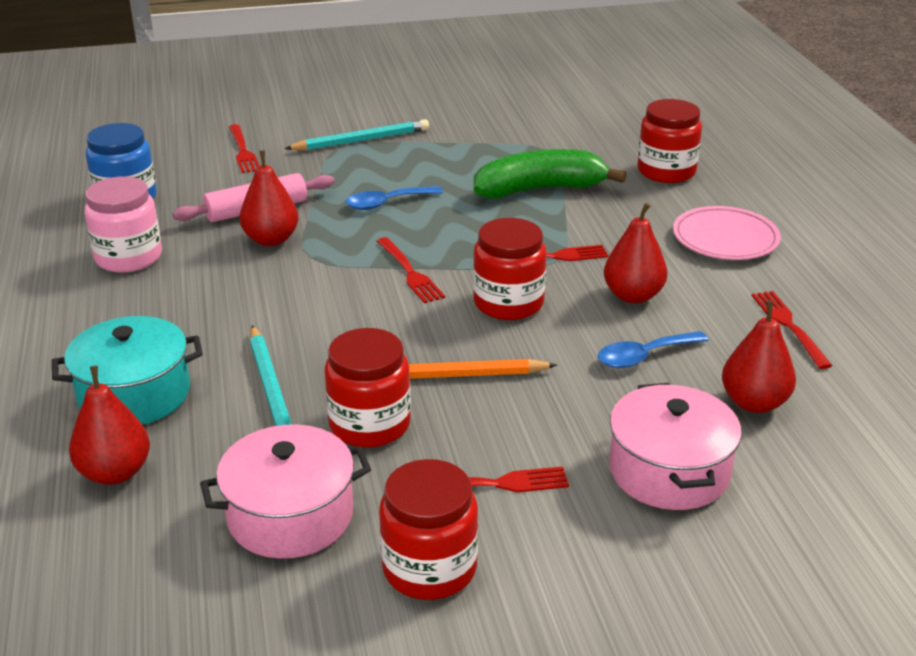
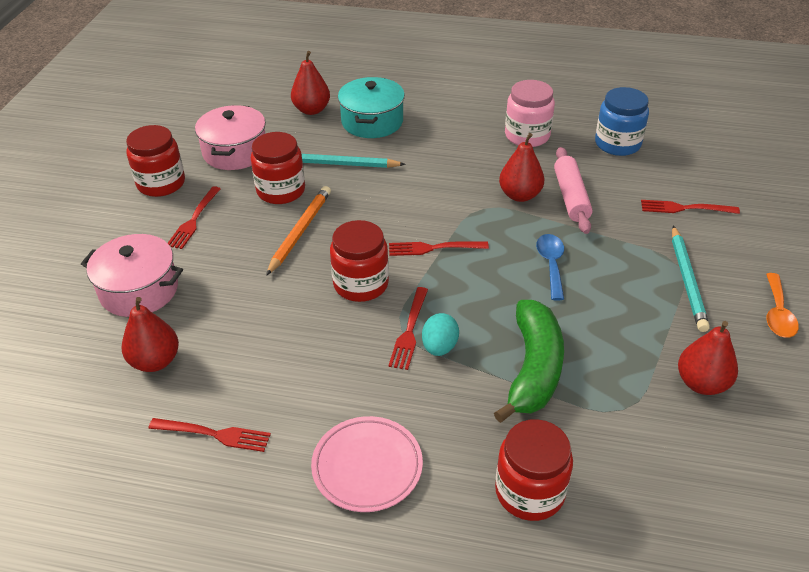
camera: 115 degrees right, 10 degrees up
(378, 105) = (777, 313): none -> orange spoon
(557, 237) = (439, 347): none -> turquoise egg
(633, 296) = (323, 356): red pear -> red pear (701, 383)
(644, 356) = (247, 328): blue spoon -> none

